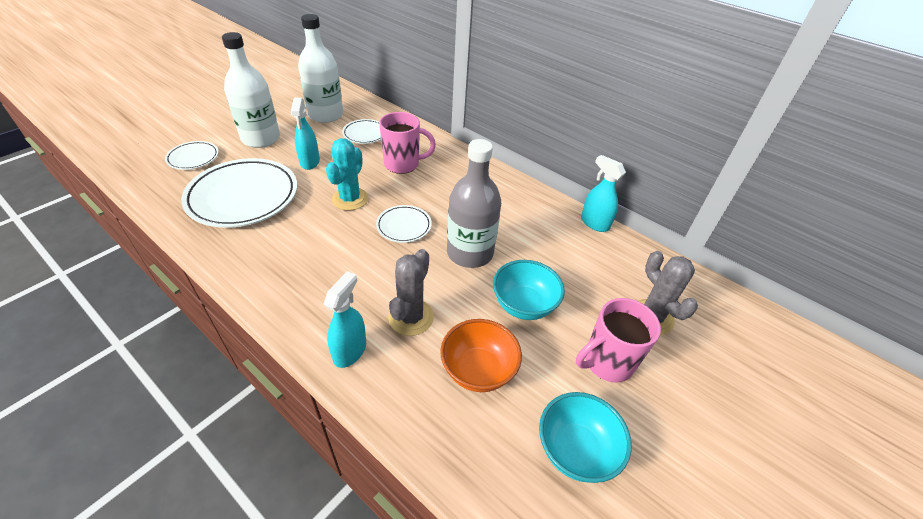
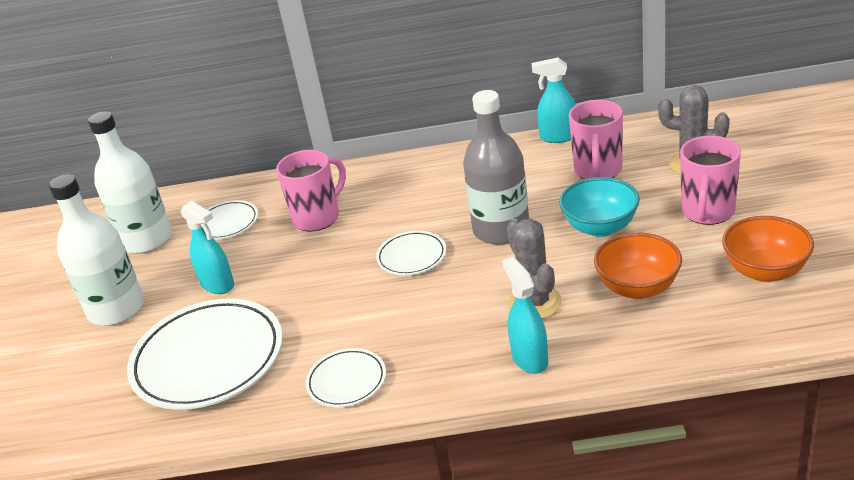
camera: 35 degrees left, 10 degrees down
(193, 158) = (73, 380): white plate -> white plate (346, 381)
(350, 199) = (322, 278): turquoise cactus -> none
(575, 450) = (765, 271): turquoise bowl -> orange bowl
(582, 266) = (598, 171): none -> pink mug

